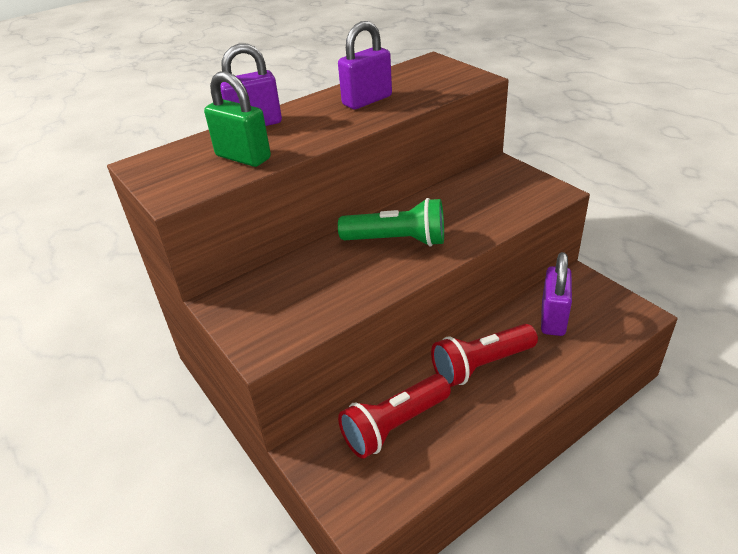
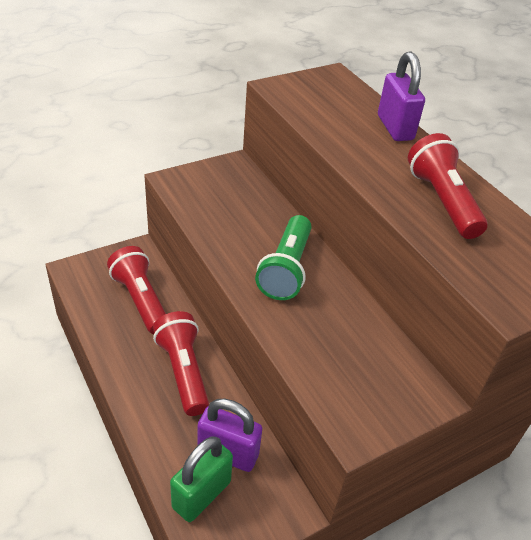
camera: 90 degrees right, 5 degrees up
(243, 157) = (329, 118): green padlock -> green padlock (201, 494)
(367, 100) = (442, 201): purple padlock -> red flashlight

